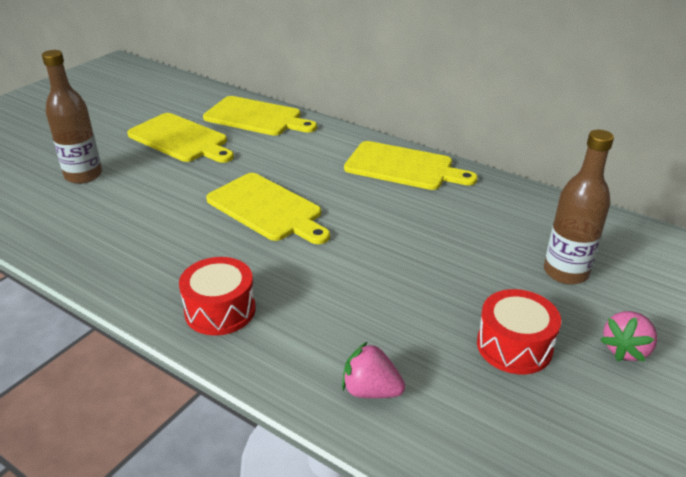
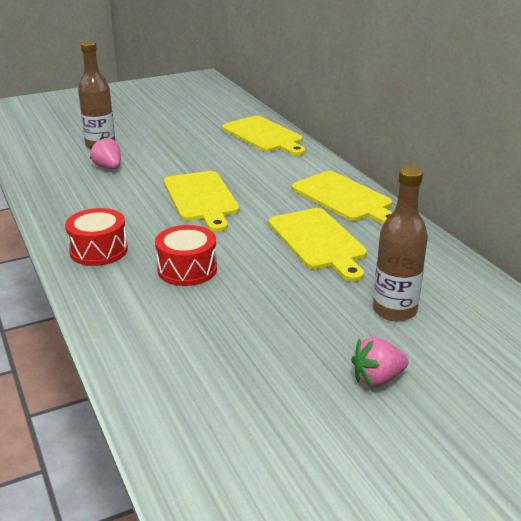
camera: 30 degrees right, 5 degrees down
(181, 139) = (190, 138): yellow cutting board -> yellow cutting board (318, 241)
(371, 390) = (143, 330): pink strawberry -> pink strawberry (108, 167)
(514, 346) = (283, 343): red drum -> red drum (187, 269)

